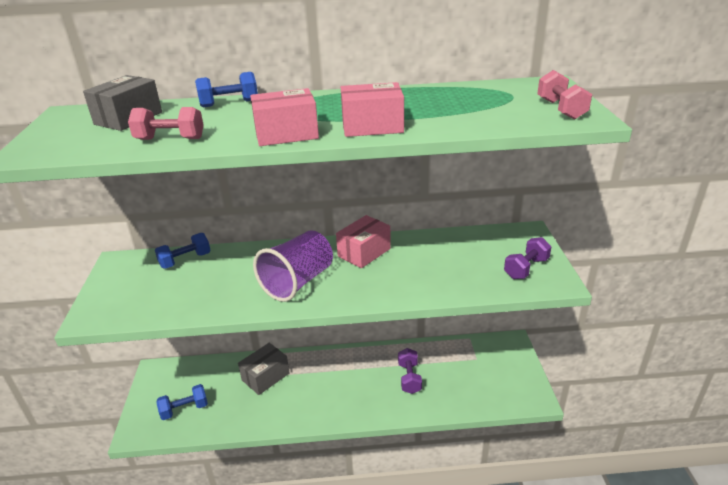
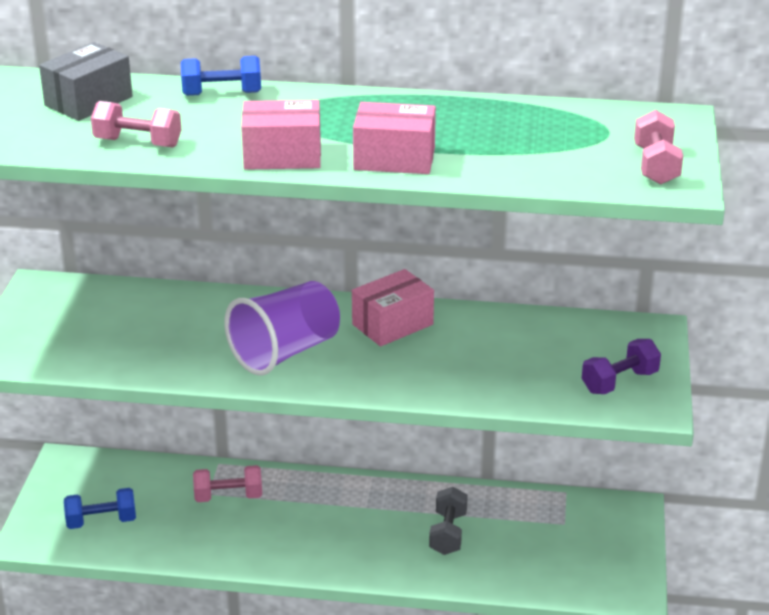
camera: 10 degrees right, 0 degrees up
(185, 260) = (134, 298): blue dumbbell -> none
(265, 377) = (228, 496): grey box -> pink dumbbell
(409, 378) = (448, 533): purple dumbbell -> grey dumbbell

